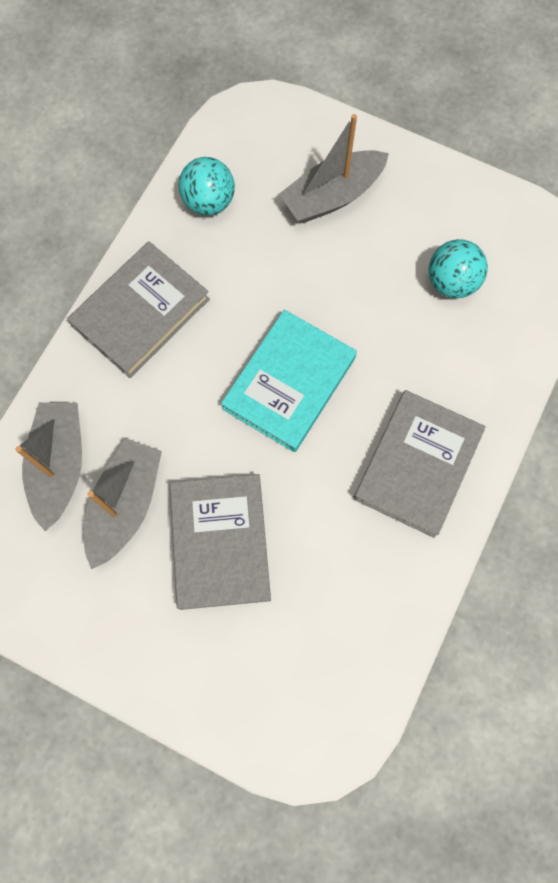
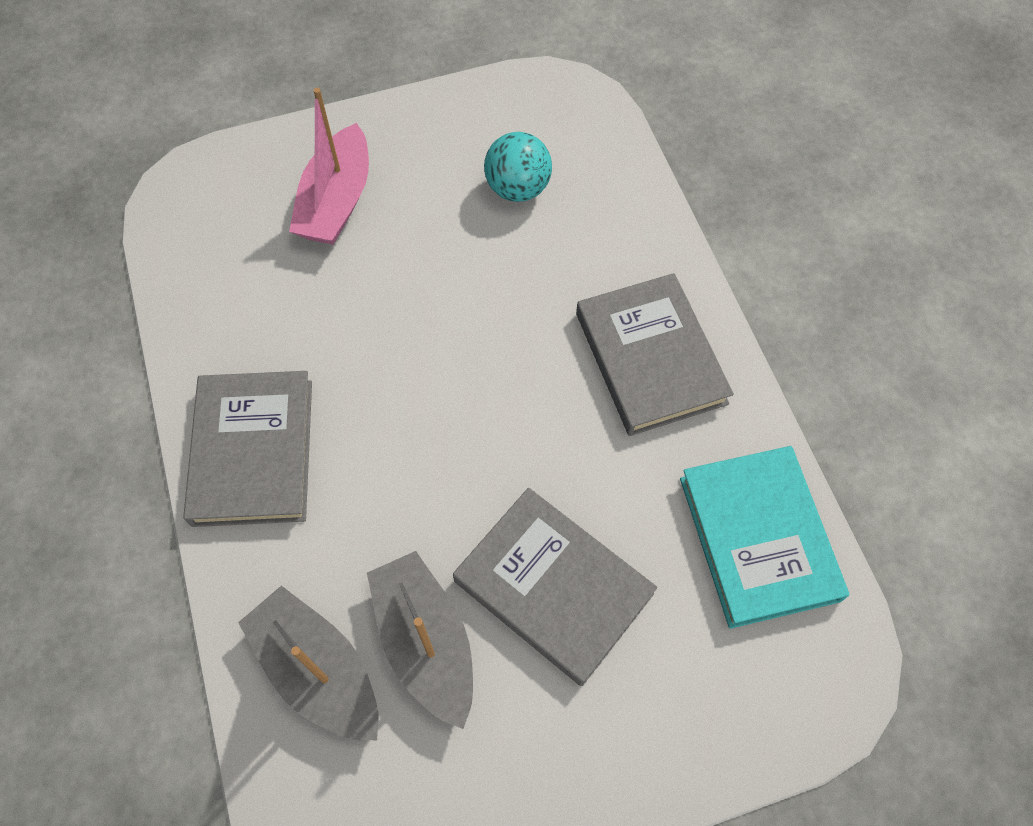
camera: 45 degrees left, 10 degrees down
(209, 202) = (220, 298): turquoise ball -> none
(289, 383) = (466, 389): turquoise book -> turquoise book (758, 538)
(332, 196) = (336, 201): grey boat -> pink boat

